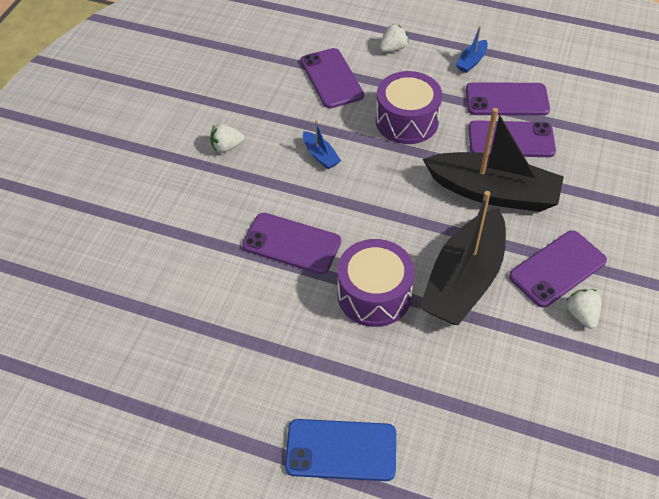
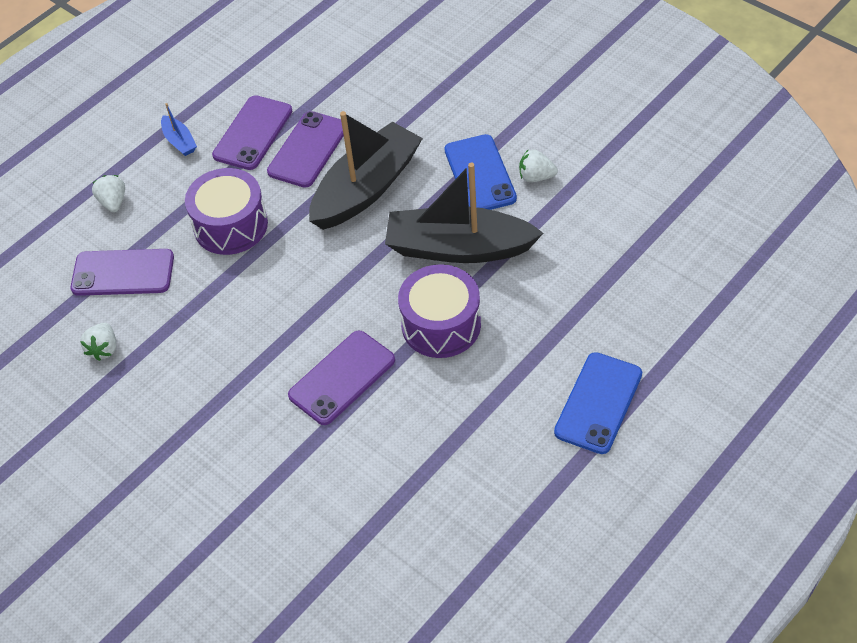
camera: 65 degrees left, 0 degrees up
(226, 147) = (167, 405): white strawberry -> white strawberry (104, 349)
(320, 155) = (234, 317): blue boat -> none
(464, 280) = (458, 248): black boat -> black boat turned 135 degrees clockwise
(557, 268) = (480, 174): purple phone -> blue phone

